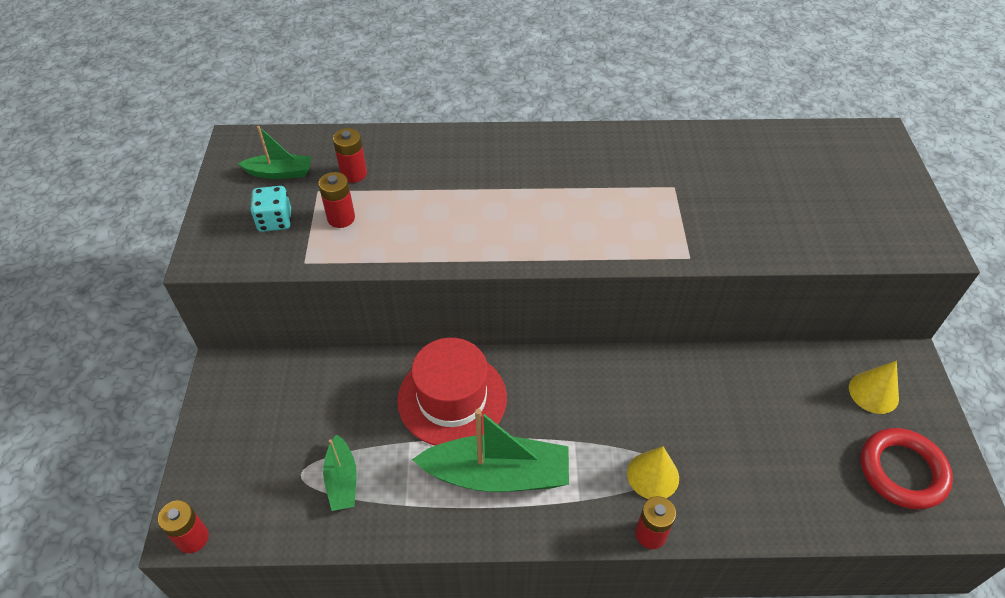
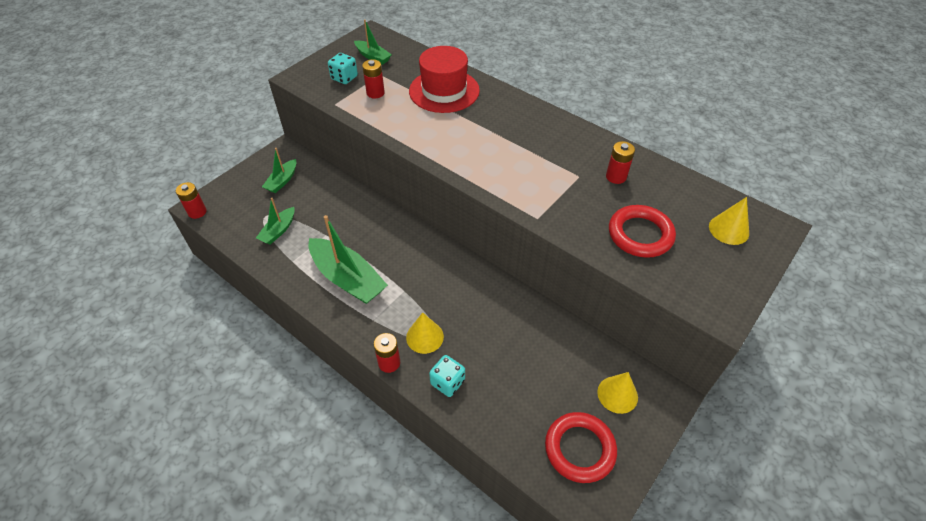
camera: 40 degrees right, 0 degrees up
(271, 413) = (282, 181): none -> green boat
(353, 174) = (407, 75): red battery -> red battery (616, 177)
(452, 398) = (367, 229): red hat -> red hat (444, 91)
(728, 505) = (447, 382): none -> turquoise dice
(793, 213) = (640, 234): none -> red ring
(851, 161) = (728, 229): none -> yellow cone

